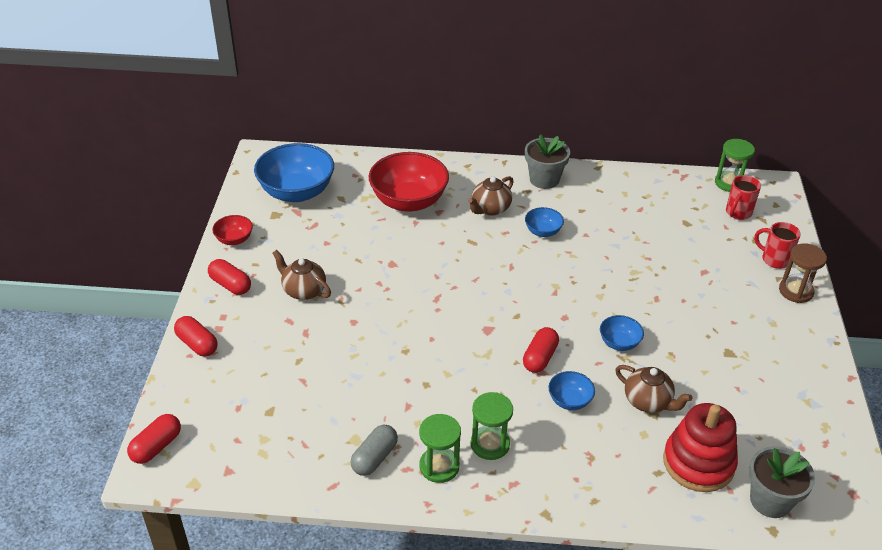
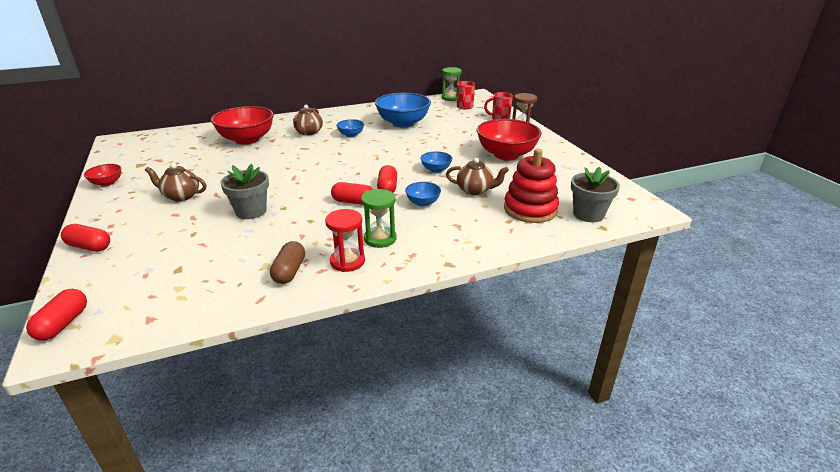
camera: 25 degrees left, 10 degrees down
(230, 285) = (112, 207): red capsule -> red capsule (353, 202)
(297, 192) = (154, 151): blue bowl -> blue bowl (403, 123)
(374, 458) = (289, 271): grey capsule -> brown capsule
(439, 466) = (347, 261): green hourglass -> red hourglass
(544, 179) = (337, 115): grey flower pot -> grey flower pot (251, 211)
(734, 344) = (506, 155): none -> red bowl

